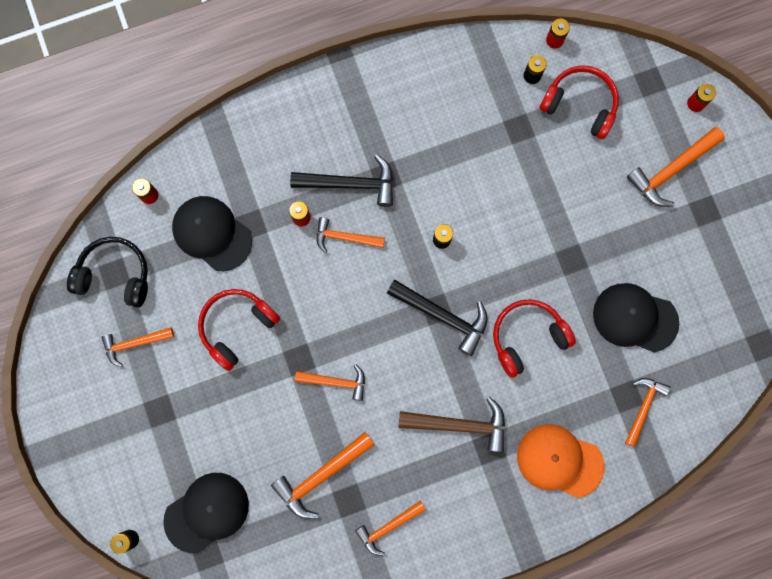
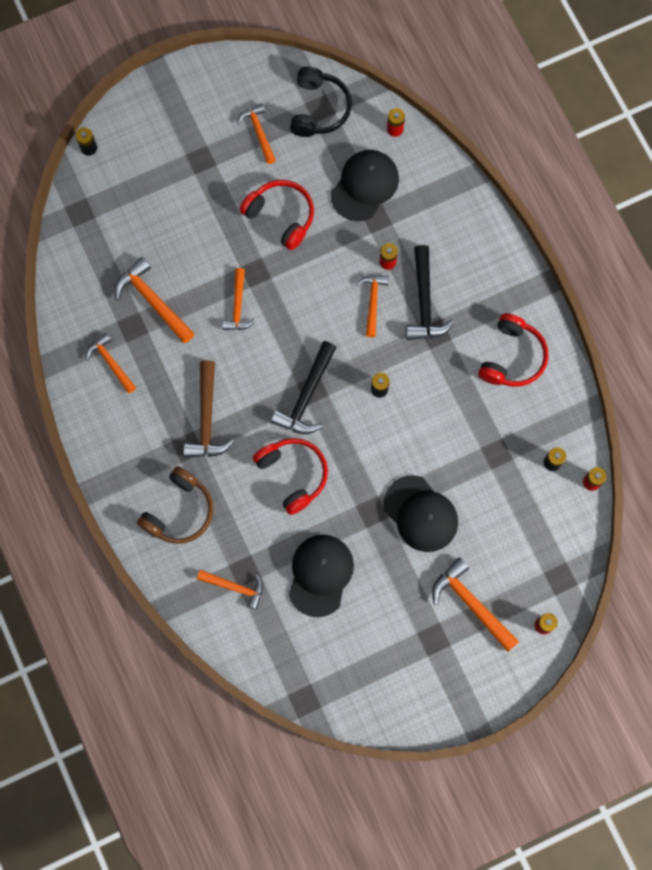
camera: 85 degrees right, 5 degrees down
(207, 512) = (115, 208): black cap -> black cap (420, 514)
(559, 461) = (179, 511): orange cap -> brown headphones
(580, 104) = (528, 511): red headphones -> red headphones (512, 357)

